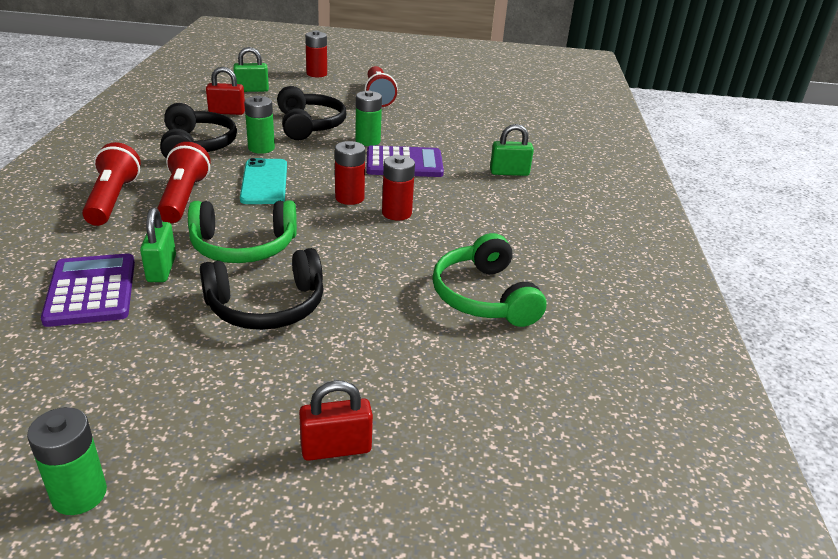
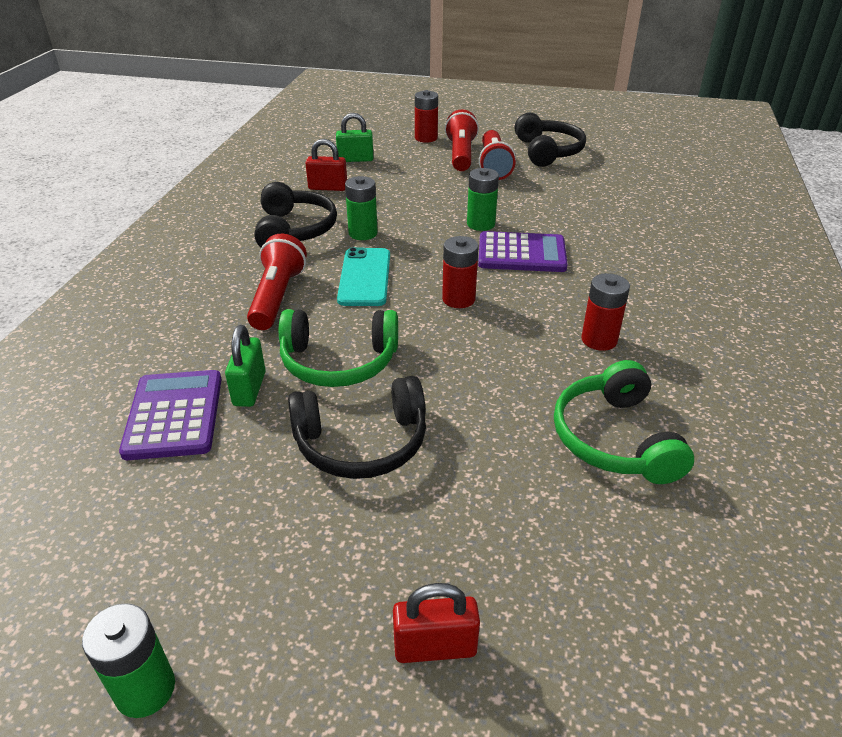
camera: 10 degrees right, 5 degrees up
(113, 199) = (203, 298): red flashlight -> red flashlight (461, 155)
(309, 125) = (416, 203): black headphones -> black headphones (548, 151)
(396, 213) = (512, 320): red battery -> red battery (599, 340)
(509, 172) = (645, 267): green padlock -> none

